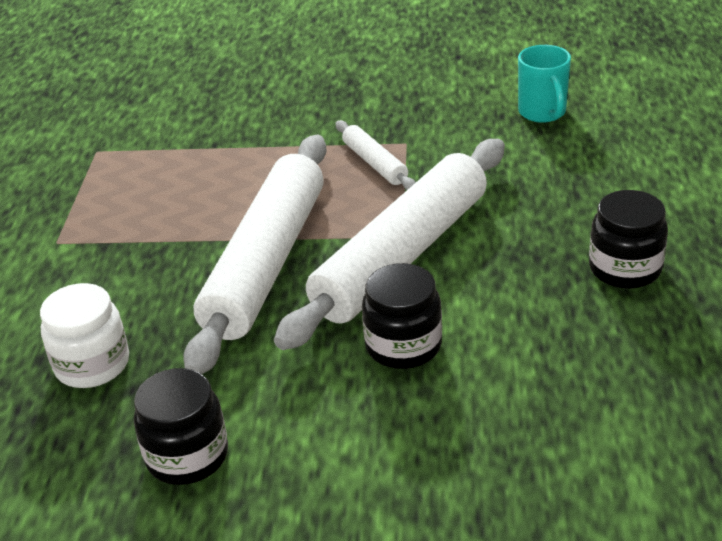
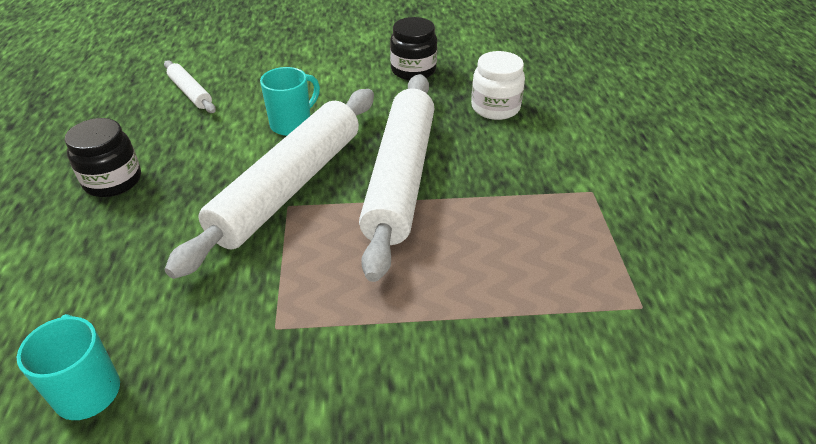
camera: 170 degrees right, 5 degrees up
(374, 163) = (312, 293): white rolling pin -> white rolling pin (190, 93)
(403, 346) = (292, 124): black jar -> turquoise mug

